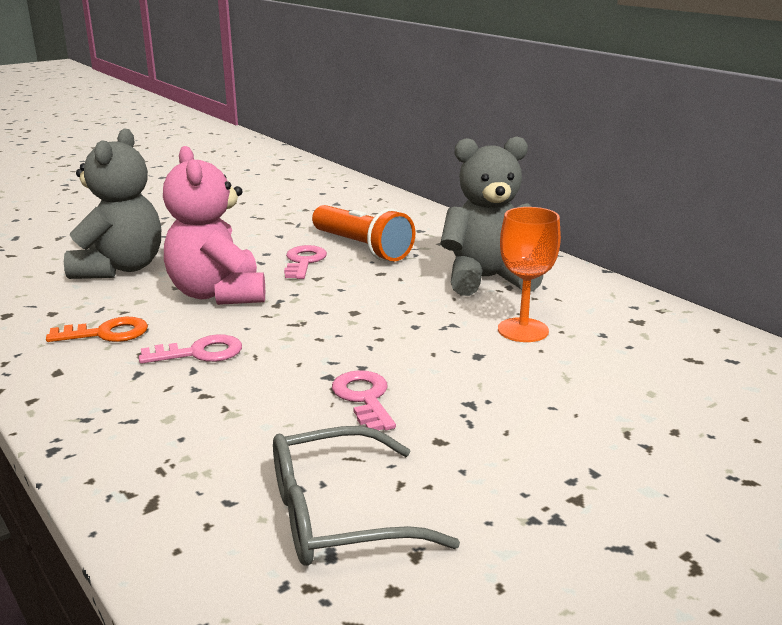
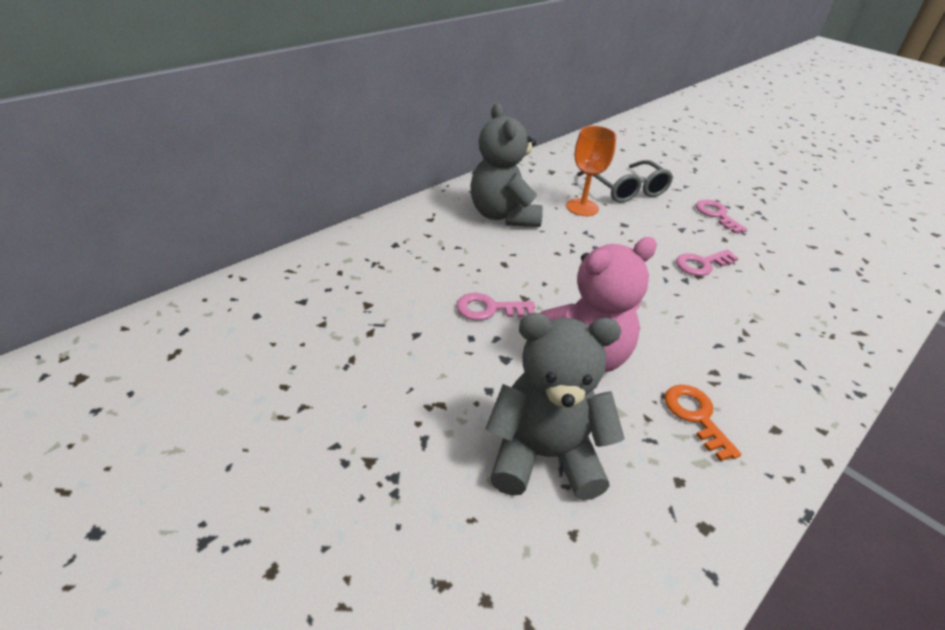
camera: 100 degrees left, 15 degrees up
(200, 353) = (693, 346): pink key -> pink key (716, 215)
(338, 516) = (809, 268): grey glasses -> grey glasses (627, 190)
(361, 248) = (446, 276): orange flashlight -> none

